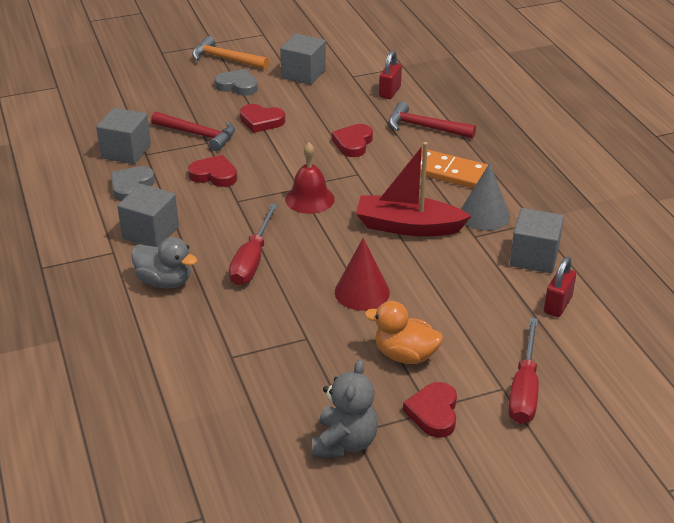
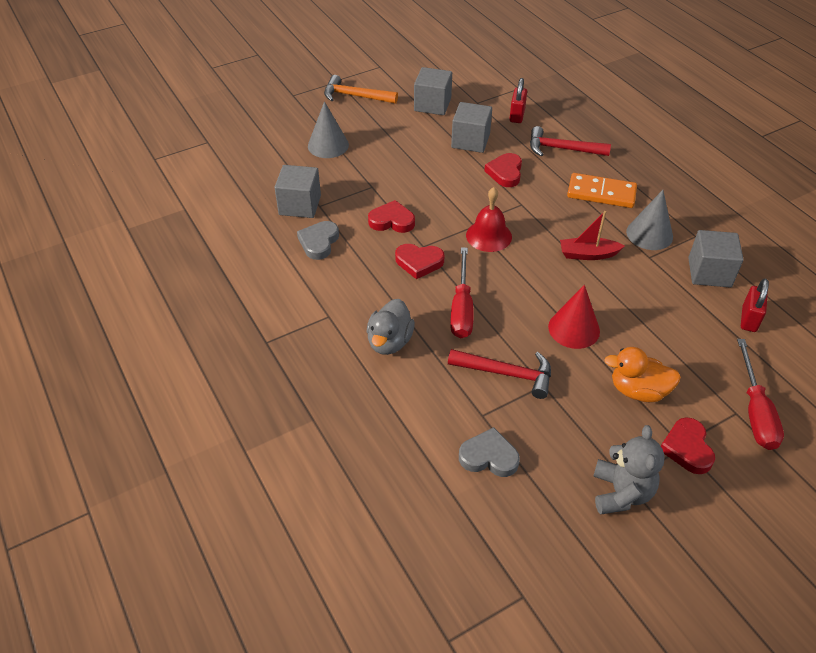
camera: 10 degrees left, 10 degrees up
(150, 233) = (356, 290): grey cube -> grey cube (470, 141)
(165, 281) = (389, 342): grey duck -> grey duck turned 90 degrees clockwise
(178, 101) = (328, 145): none -> grey cone
(198, 135) = (361, 179): red hammer -> red hammer (507, 374)
(237, 86) = (377, 123): grey heart -> grey heart (489, 457)
(261, 121) = (413, 158): red heart -> red heart (419, 262)
(408, 226) = (588, 254): red boat -> red boat, size x0.61

